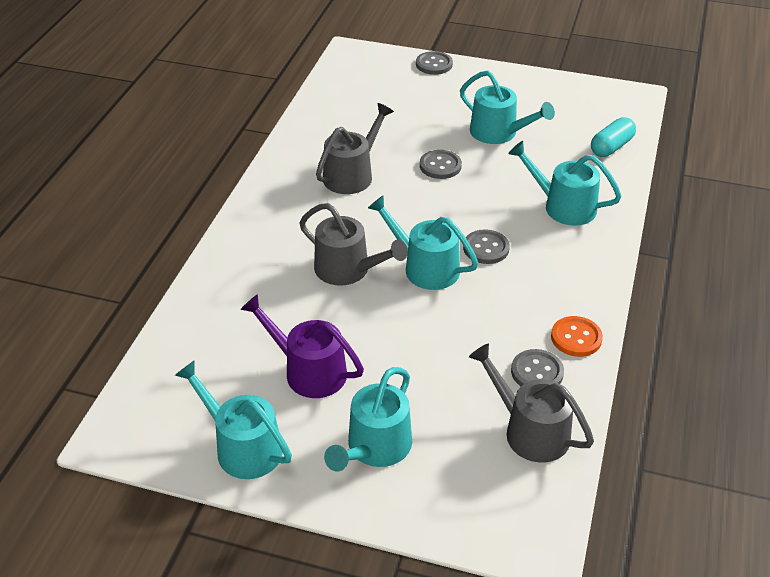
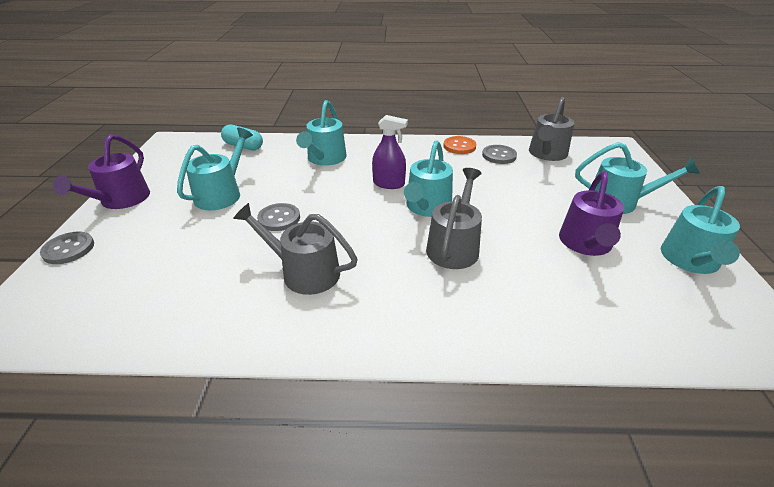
camera: 105 degrees left, 5 degrees down
(486, 248) = (389, 184): grey button -> purple spray bottle
(505, 79) = (121, 200): none -> purple watering can

